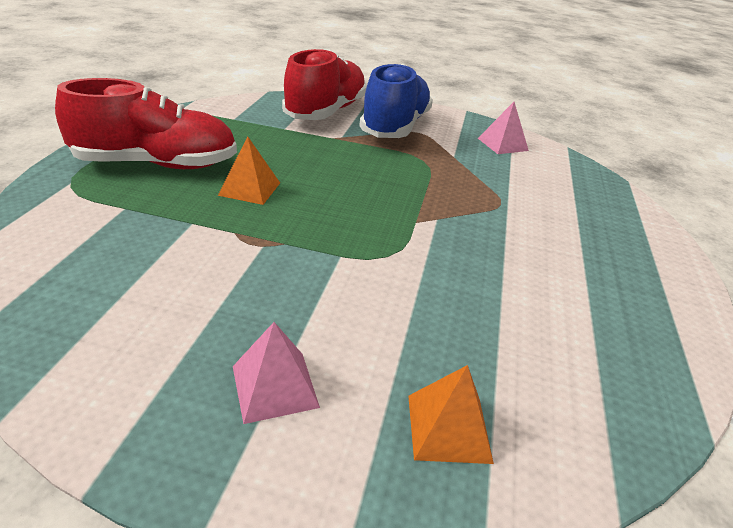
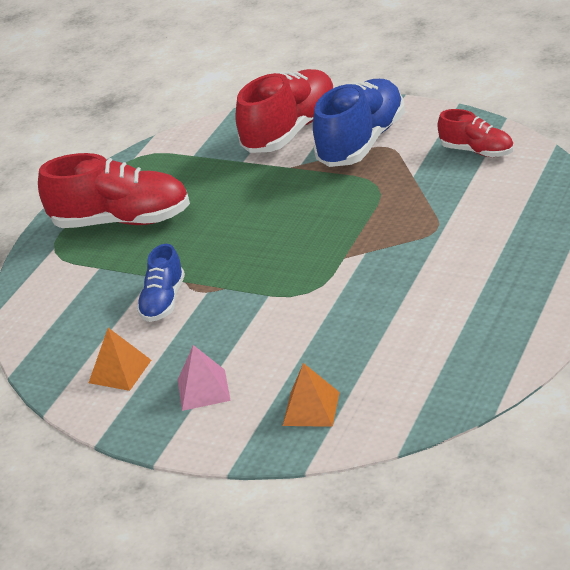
camera: 20 degrees right, 0 degrees up
(207, 253) = (163, 301): none -> blue shoe
(250, 189) = (201, 238): orange pyramid -> orange pyramid (120, 371)
(502, 144) = (477, 151): pink pyramid -> red shoe

